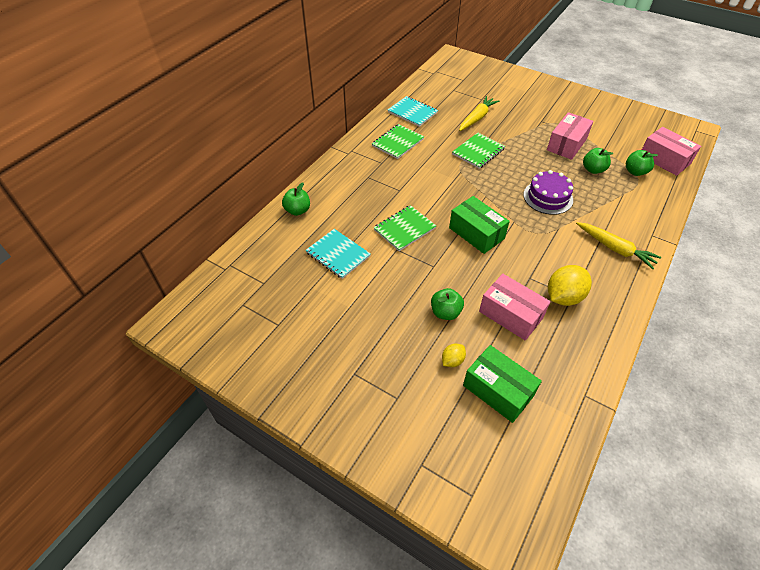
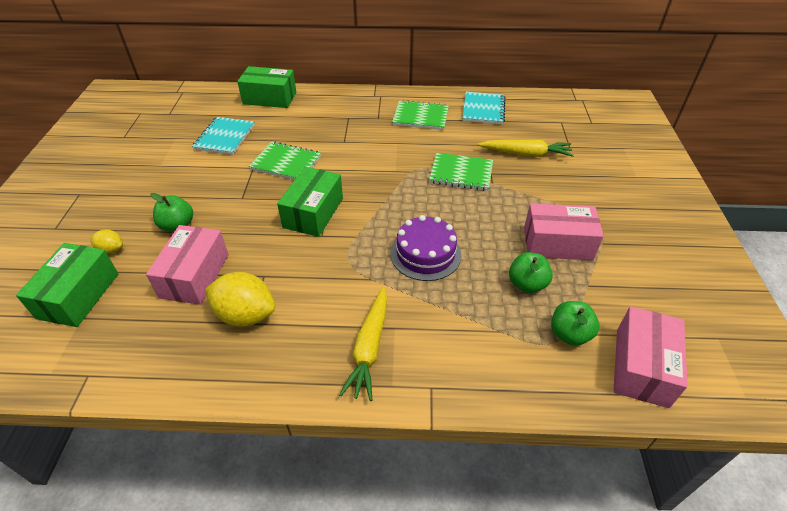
camera: 60 degrees right, 5 degrees down
(297, 210) = (270, 98): green apple -> green box

